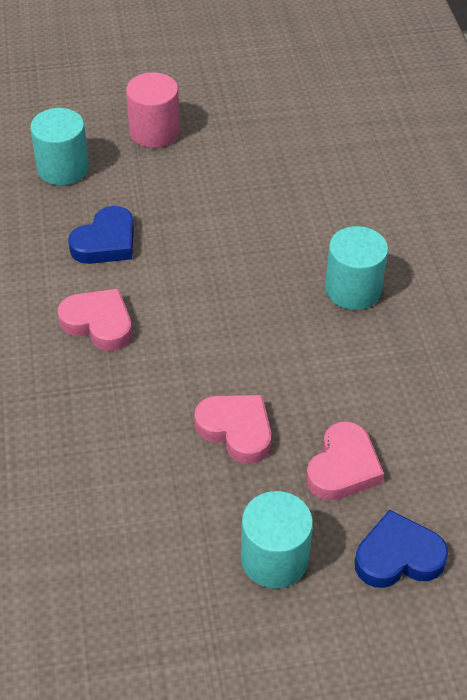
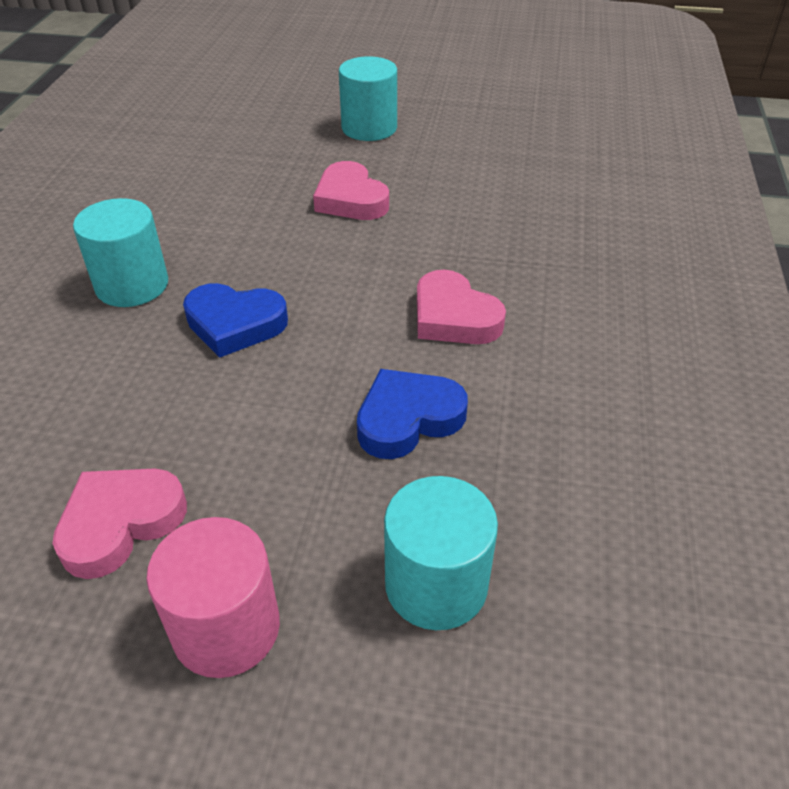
camera: 160 degrees left, 5 degrees down
(343, 467) = (274, 160): pink heart -> pink heart (120, 523)
(398, 556) = (275, 113): blue heart -> blue heart (235, 324)

